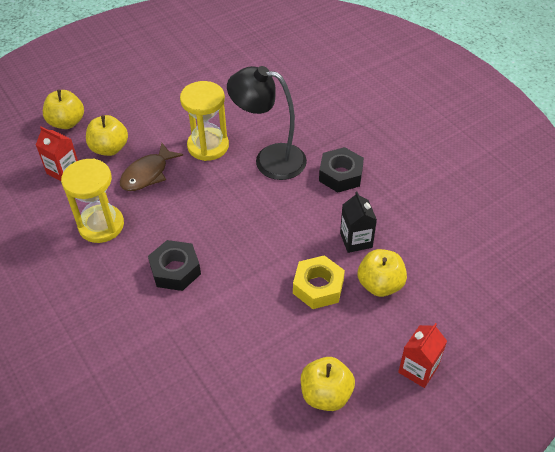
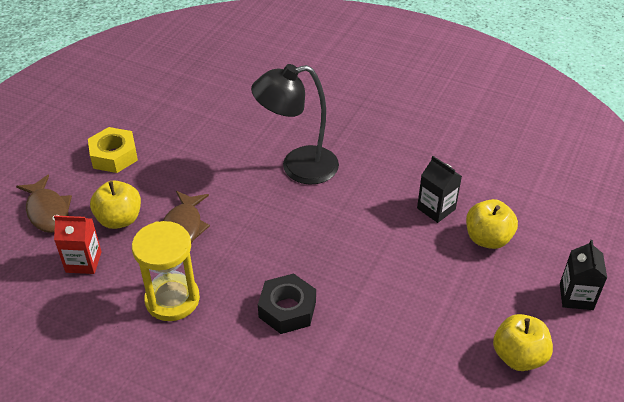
camera: 30 degrees left, 5 degrees down
(67, 122) = (47, 211): yellow apple -> brown fish
(208, 146) = (225, 178): yellow hourglass -> none
(318, 287) = (436, 264): yellow nut -> yellow nut (114, 156)
(340, 175) = (376, 156): black nut -> none
(418, 369) = (576, 296): red carton -> black carton

